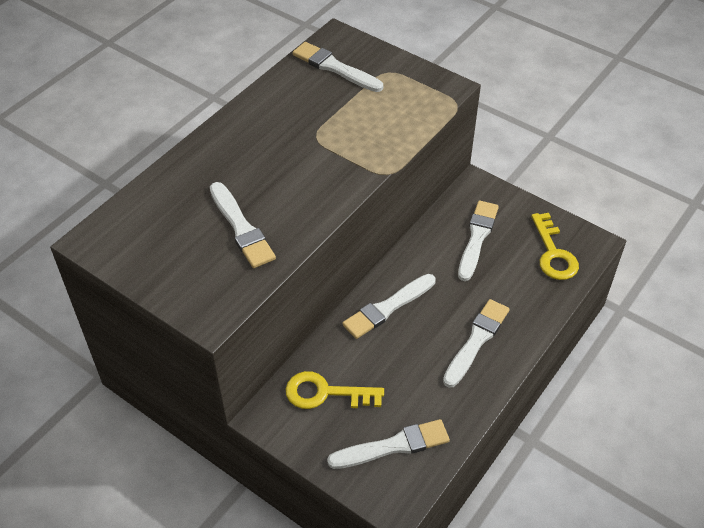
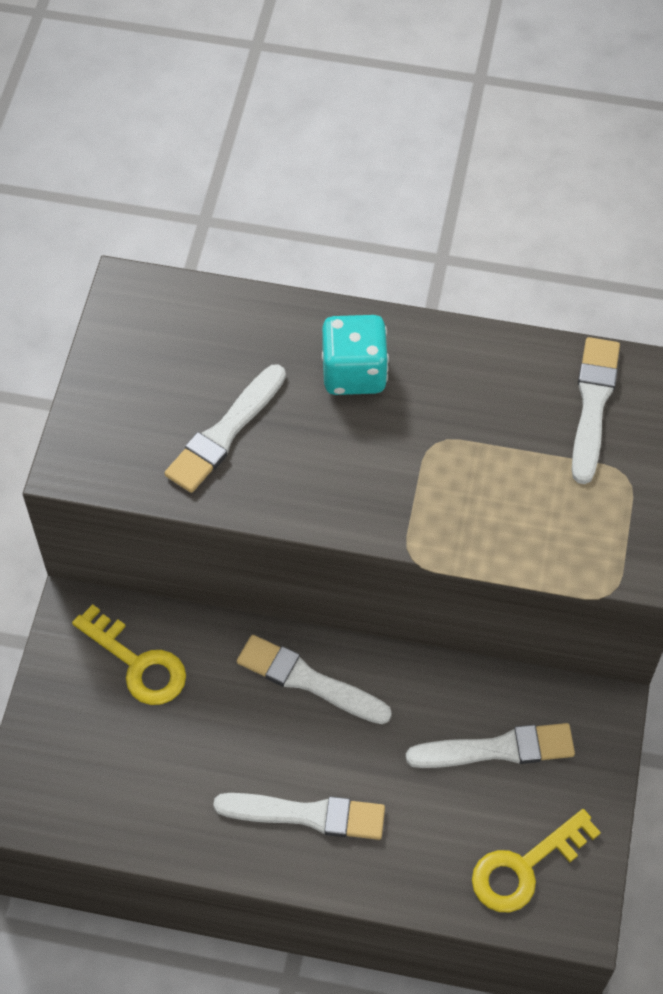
camera: 65 degrees right, 10 degrees up
(242, 154) = (354, 373): none -> turquoise dice
(325, 393) = (138, 663): yellow key -> yellow key turned 150 degrees clockwise
(393, 446) = (94, 773): white brush -> none

